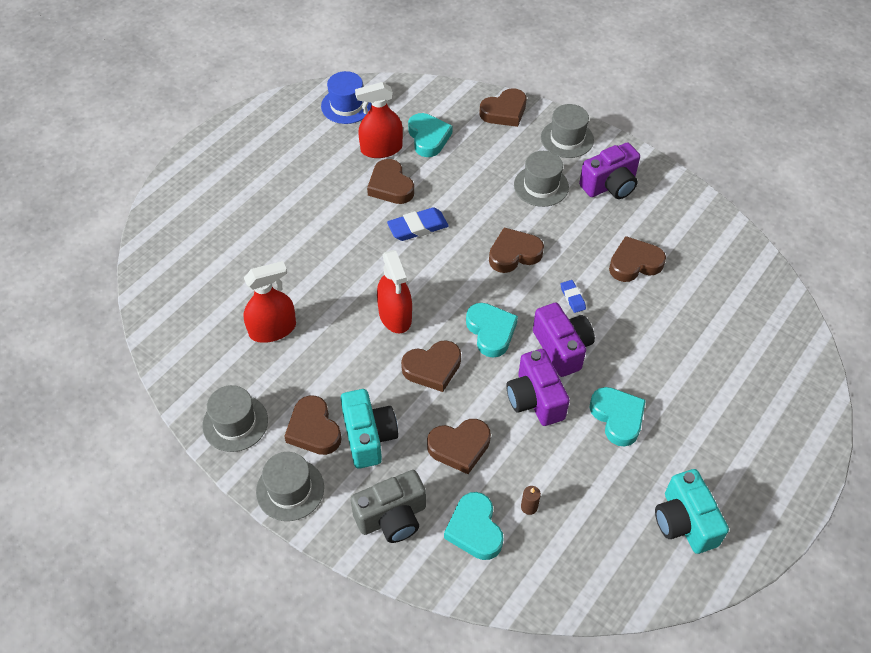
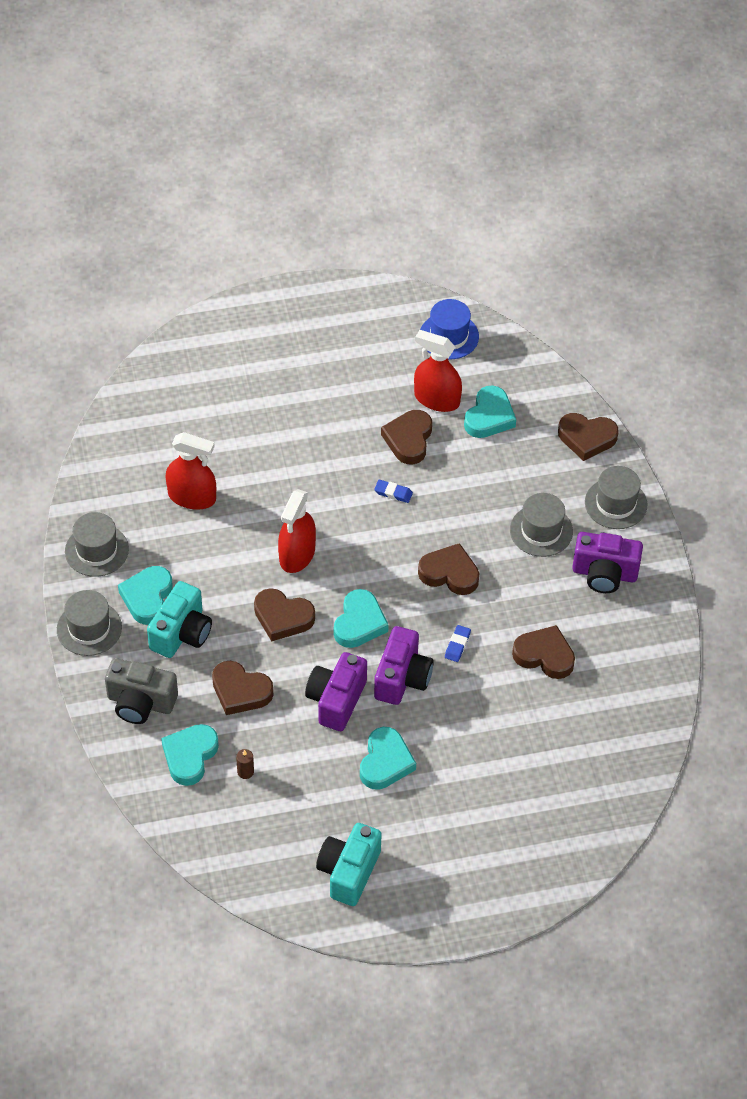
camera: 40 degrees right, 0 degrees up
(314, 429) = (147, 597): brown heart -> turquoise heart
(418, 227) = (393, 493): blue eraser -> blue eraser, size x0.57

